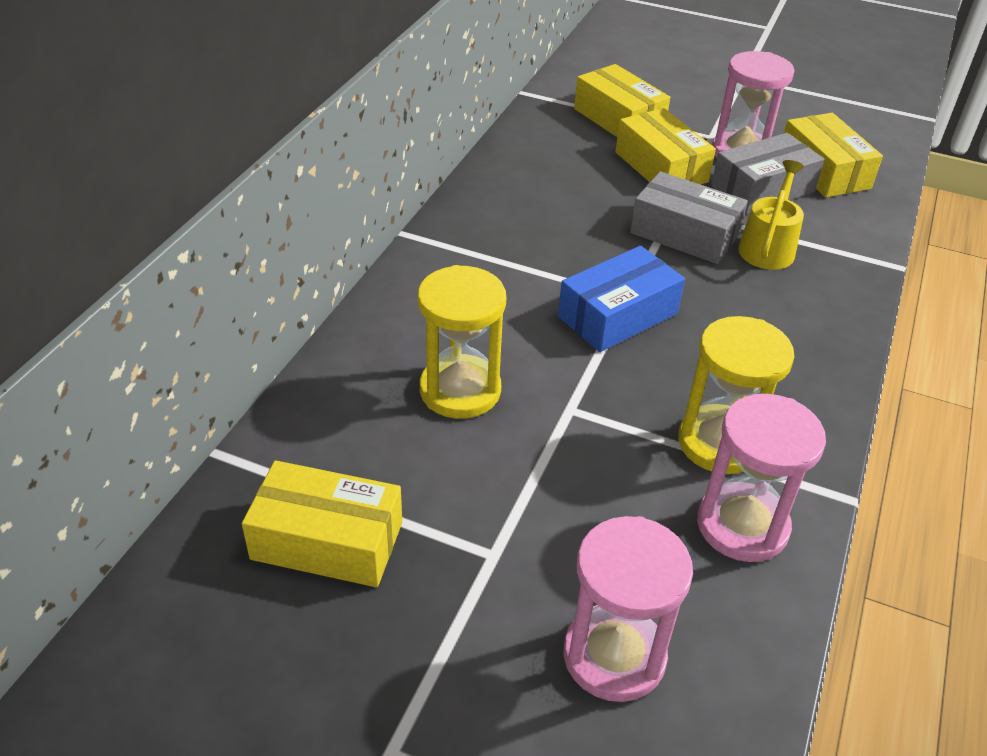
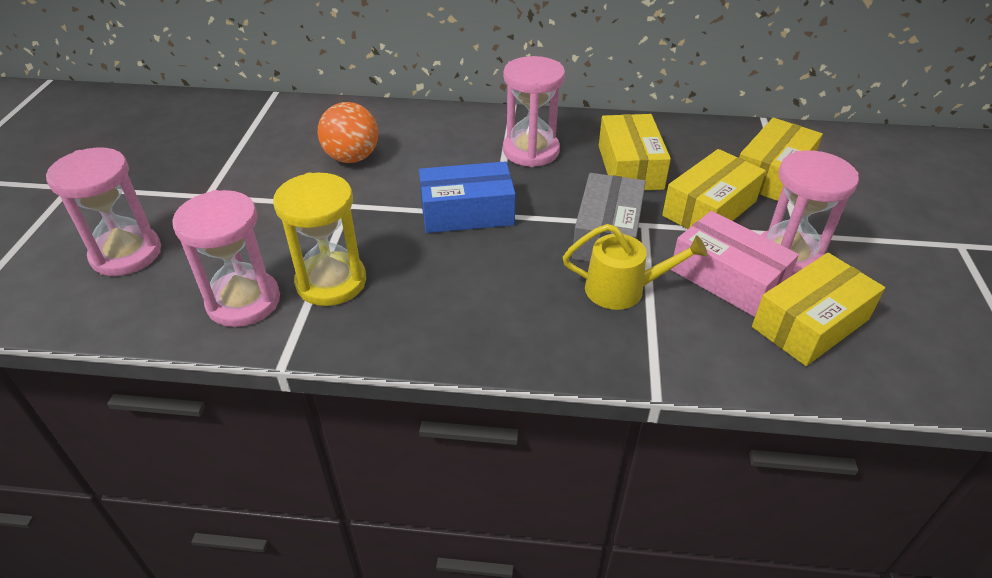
camera: 75 degrees right, 0 degrees up
(327, 540) = (213, 138): yellow box -> yellow box (630, 167)
(460, 390) = (352, 158): yellow hourglass -> orange ball
(514, 244) = (531, 151): none -> pink hourglass
(618, 315) = (467, 212): blue box -> blue box turned 45 degrees counterclockwise
(762, 189) = (727, 278): grey box -> pink box

